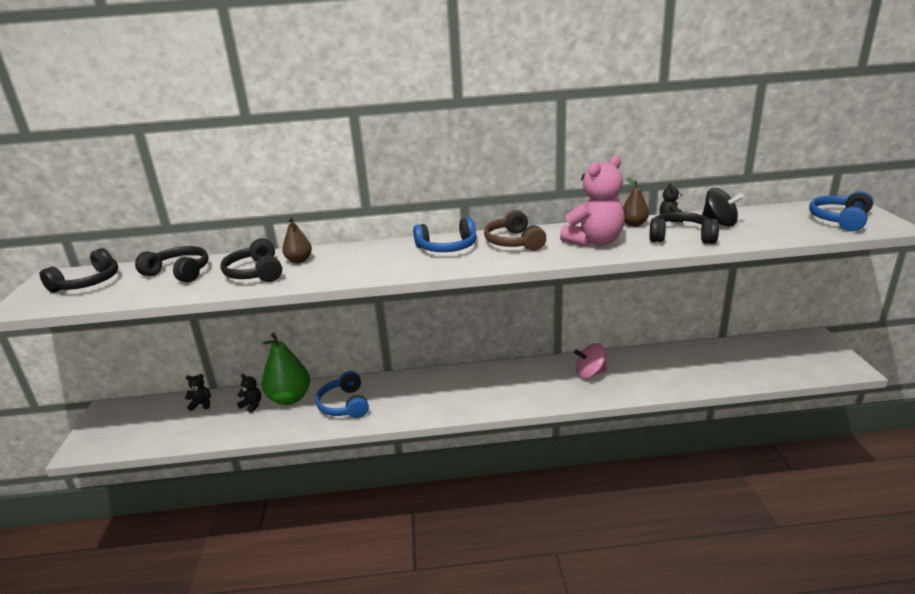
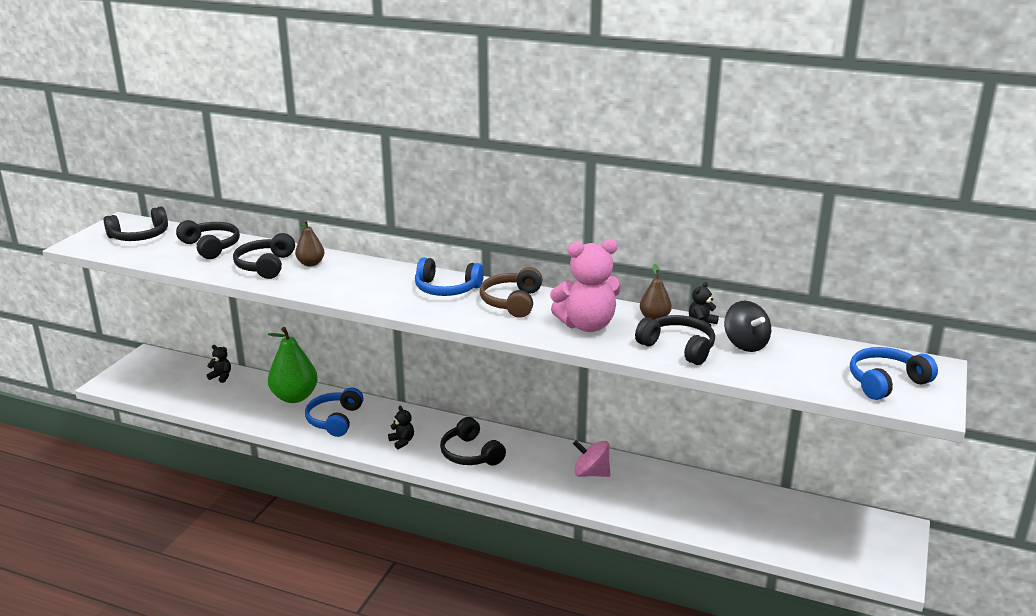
camera: 25 degrees right, 0 degrees up
(252, 405) = (259, 392): black teddy bear -> black teddy bear (402, 441)
(486, 391) = (470, 454): none -> black headphones

